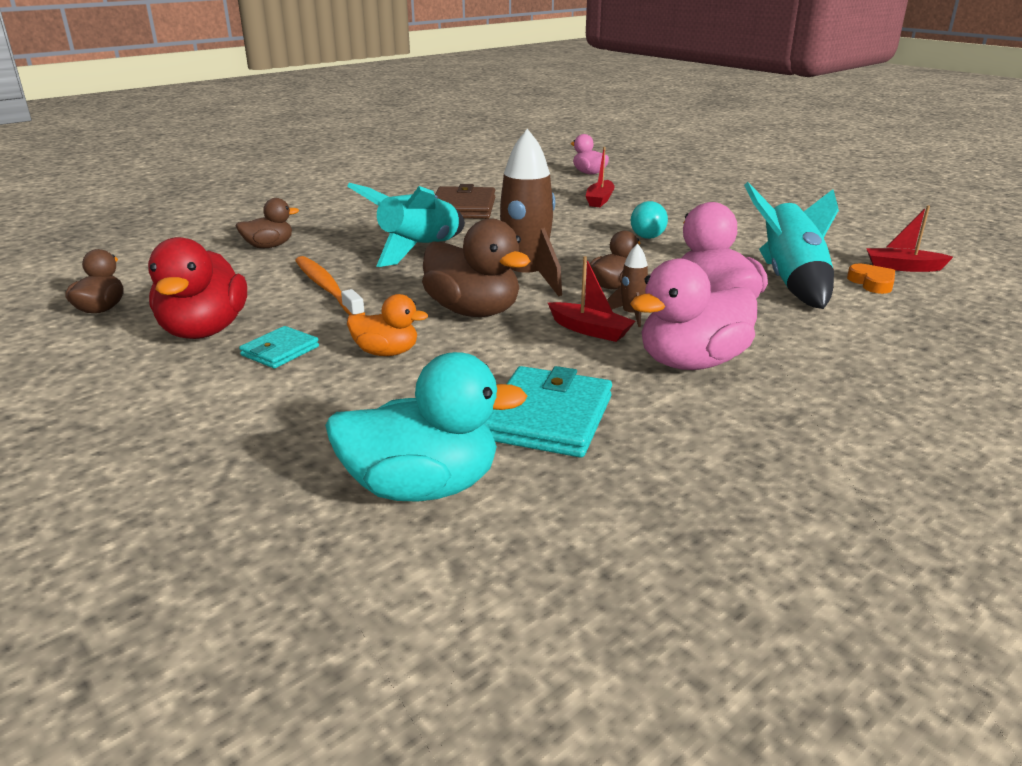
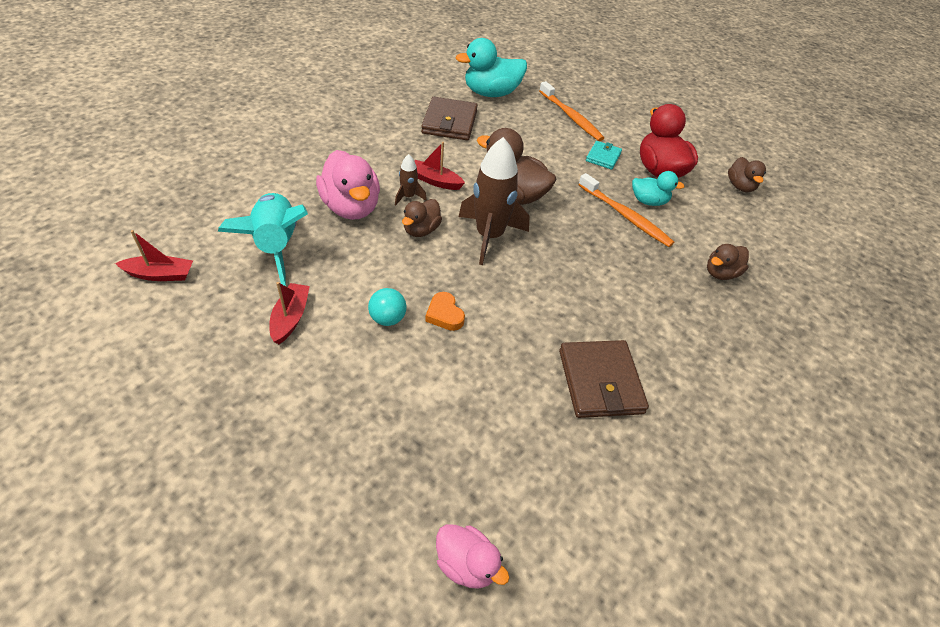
camera: 165 degrees right, 20 degrees up
(268, 422) = (571, 117): none -> orange toothbrush
(274, 299) = (648, 201): none -> turquoise duck
(386, 352) = (546, 158): orange duck -> none
(419, 249) = (594, 277): turquoise rocket -> none
(548, 417) = (449, 122): turquoise wallet -> brown wallet
(599, 200) = (441, 428): red boat -> red boat (290, 318)
(691, 362) = (376, 157): pink duck -> none
(872, 283) = (208, 247): orange heart -> orange heart (444, 314)

